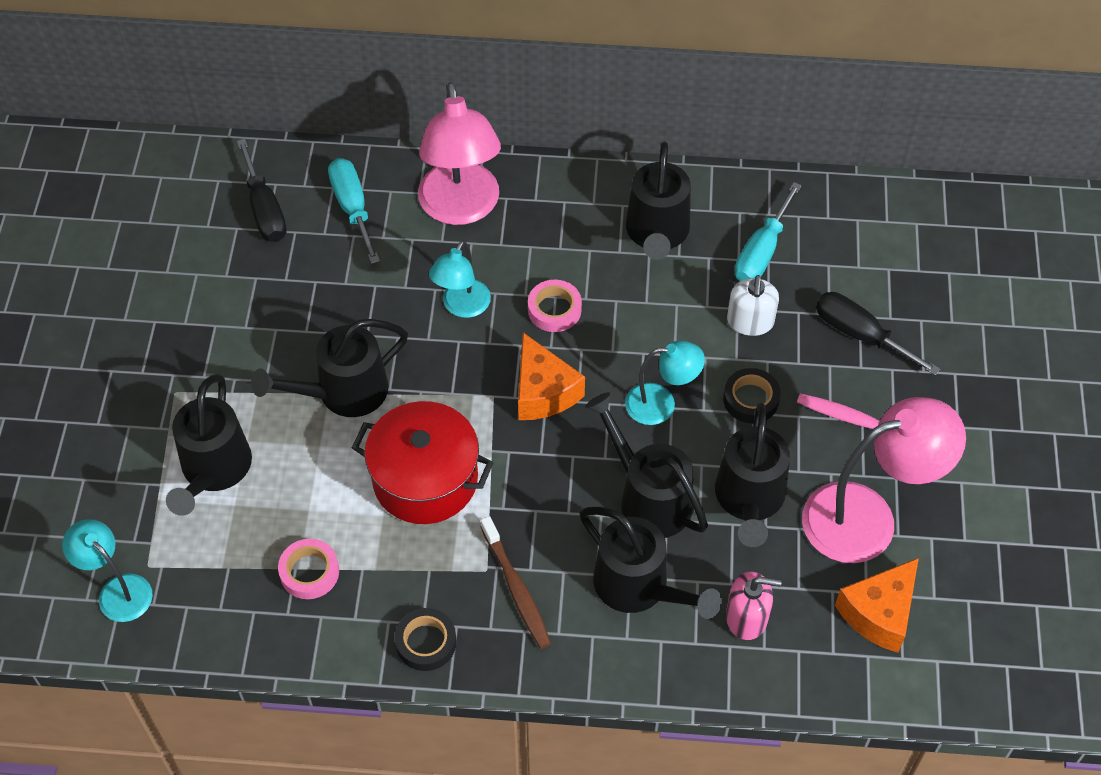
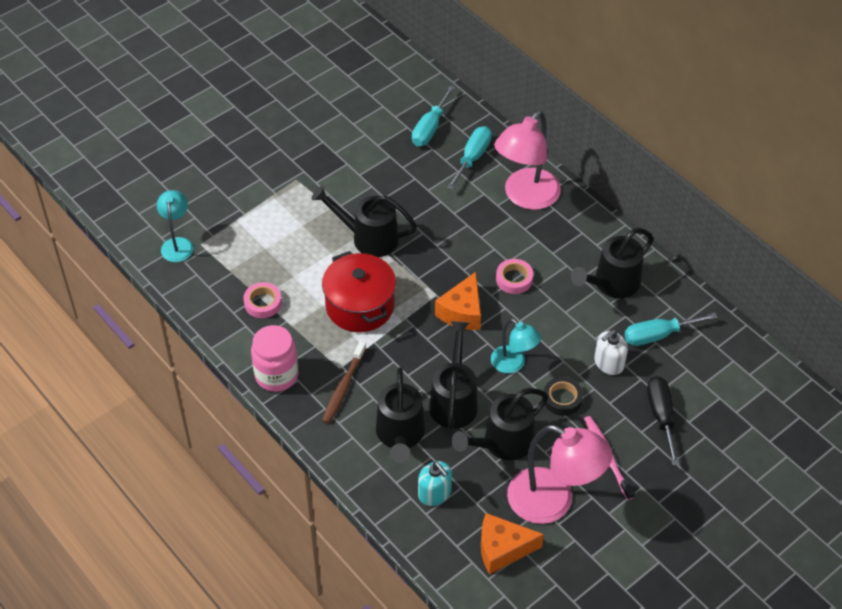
camera: 45 degrees right, 5 degrees down
(213, 471) = (272, 227): black watering can -> none
(264, 209) = (430, 128): black screwdriver -> turquoise screwdriver
(426, 642) = (276, 375): black tape -> pink jar
(462, 307) = (470, 243): turquoise lamp -> none
(746, 617) = (434, 493): pink soap dispenser -> turquoise soap dispenser

